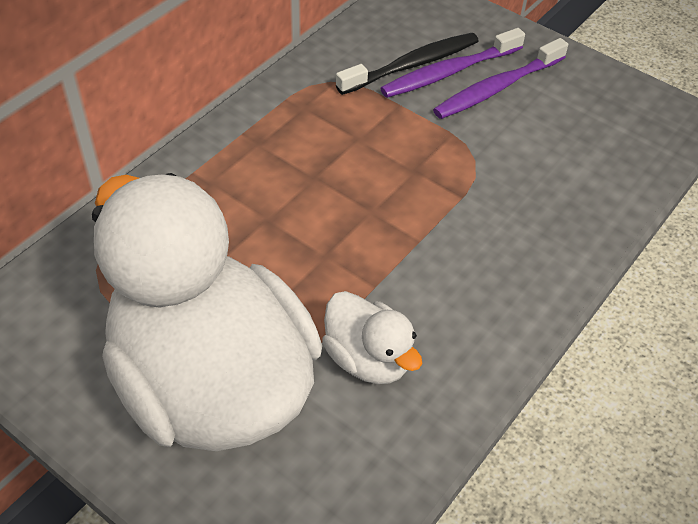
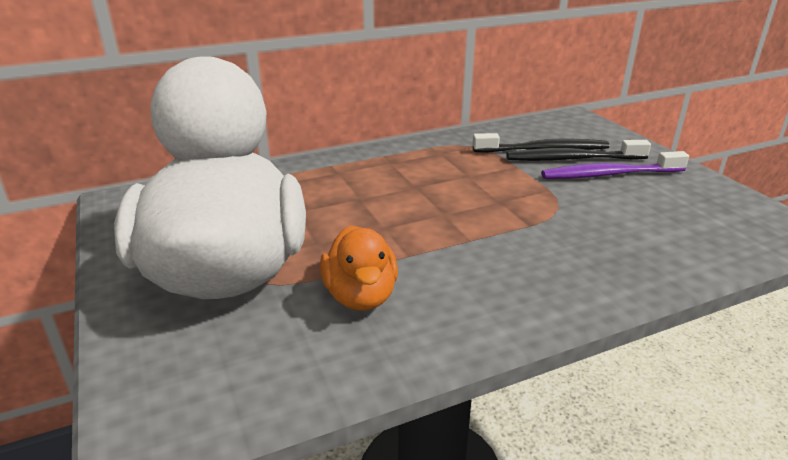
camera: 30 degrees right, 20 degrees down
(368, 359) = (360, 296): white duck -> orange duck
(449, 72) = (572, 159): purple toothbrush -> black toothbrush

